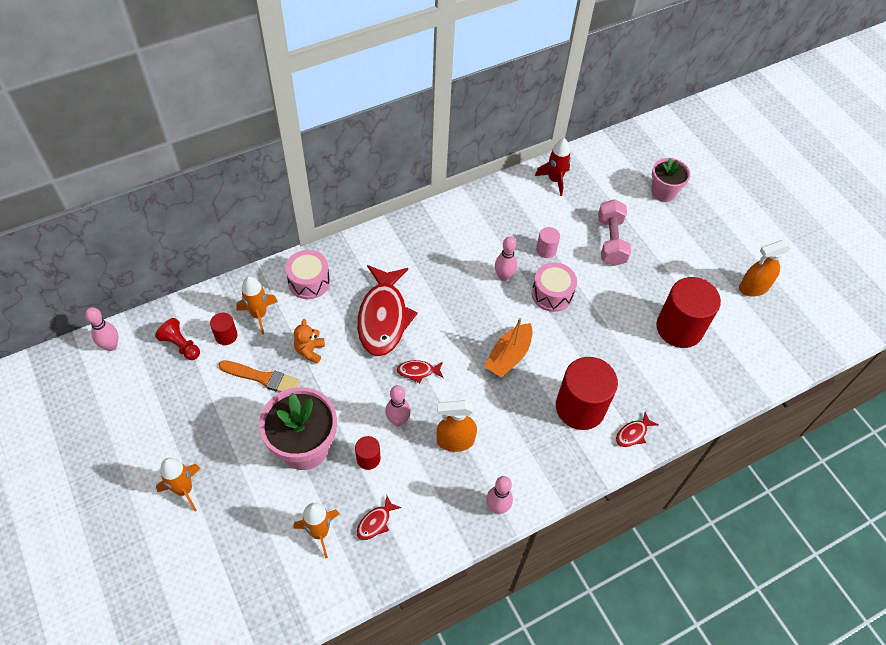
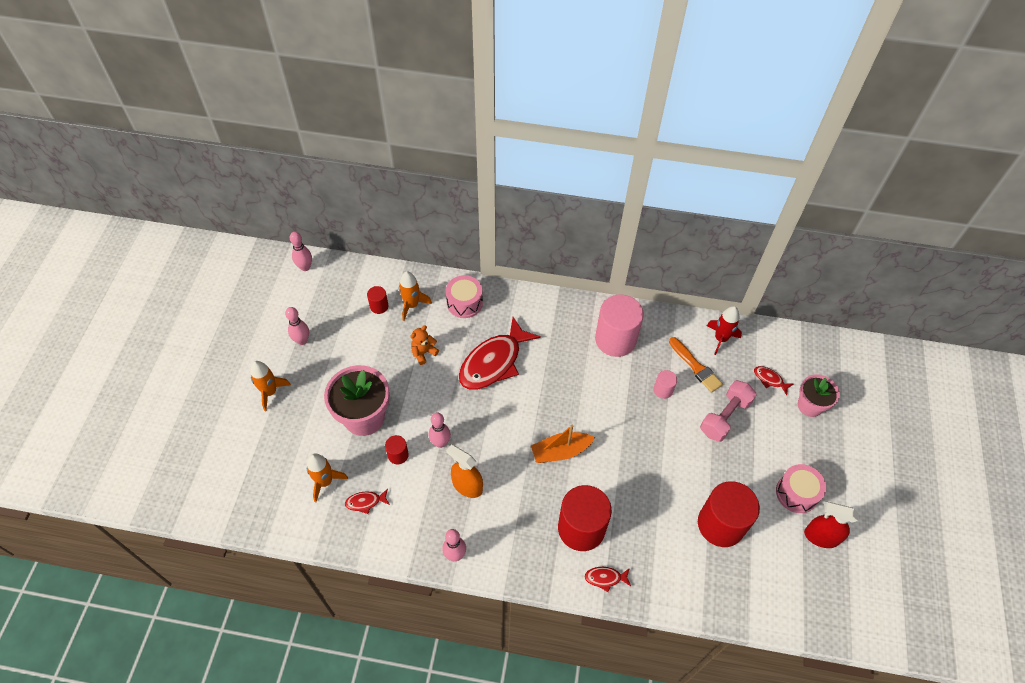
camera: 40 degrees right, 0 degrees up
(181, 345) = (346, 294): red pawn -> none
(262, 378) = (377, 351): orange brush -> orange brush (696, 367)
(418, 371) = (484, 417): red fish -> red fish (769, 379)
(472, 232) = (615, 339): none -> pink cylinder
(504, 276) = (610, 389): pink bowling pin -> pink bowling pin (302, 340)
(552, 294) = (637, 427): pink drum -> pink drum (796, 493)
(753, 288) = (820, 537): orange spray bottle -> red spray bottle

